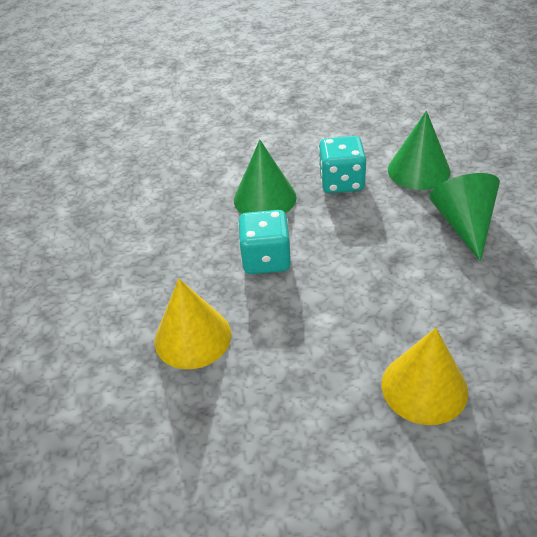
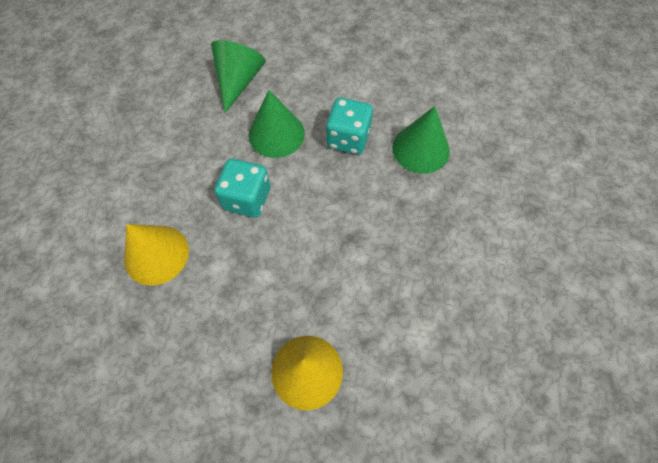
camera: 15 degrees right, 20 degrees up
(464, 224) = (427, 222): green cone -> green cone (238, 81)

